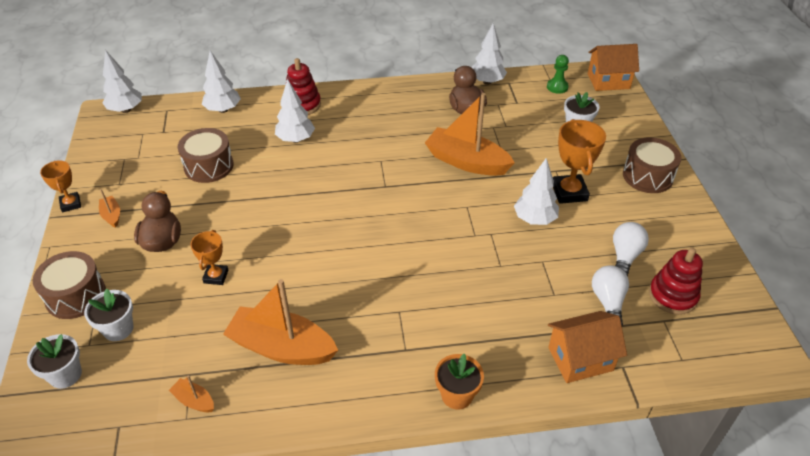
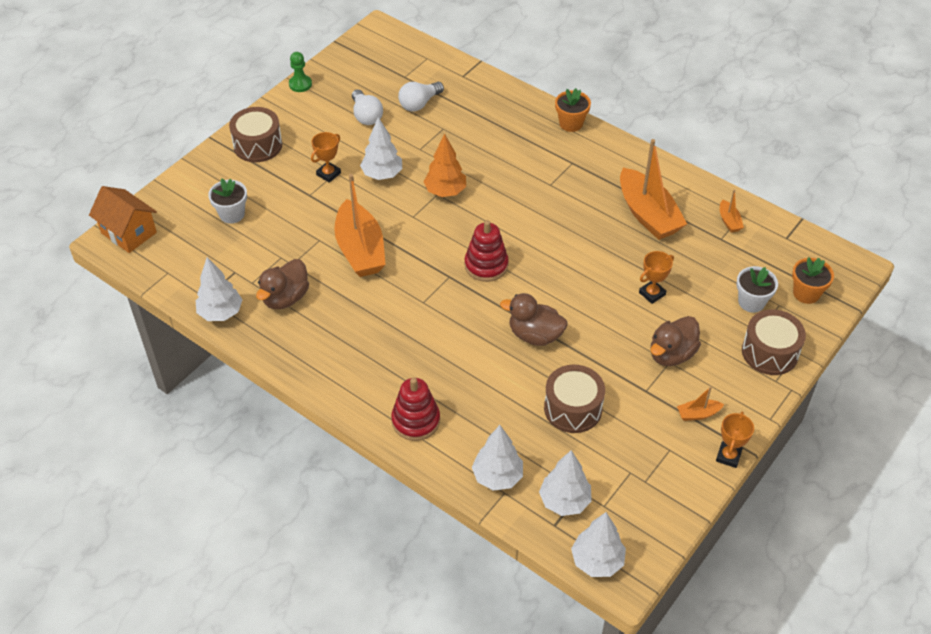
camera: 135 degrees left, 5 degrees up
(65, 375) = (806, 293): white flower pot -> orange flower pot
(112, 215) = (698, 414): orange boat -> orange boat turned 60 degrees clockwise
(280, 190) = (535, 335): none -> brown duck
(296, 139) = (467, 380): white tree -> white tree (564, 501)
(471, 241) = (445, 191): none -> orange tree
(557, 87) = (177, 260): green pawn -> green pawn (300, 84)
(569, 192) = (328, 174): orange trophy -> orange trophy, size x0.61
(580, 359) = (480, 93): orange house -> none
(625, 256) = (366, 116): white light bulb -> white light bulb turned 90 degrees counterclockwise
(672, 296) = (378, 81): red stacking toy -> red stacking toy (486, 265)

